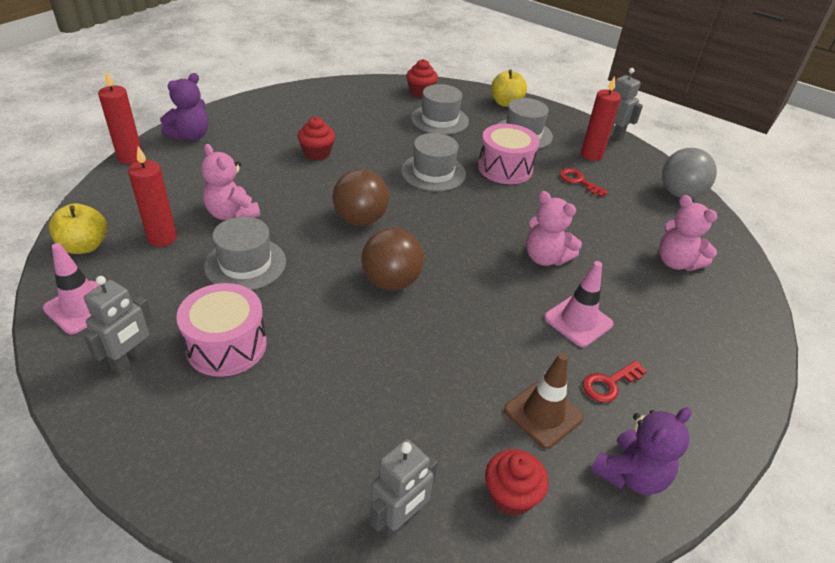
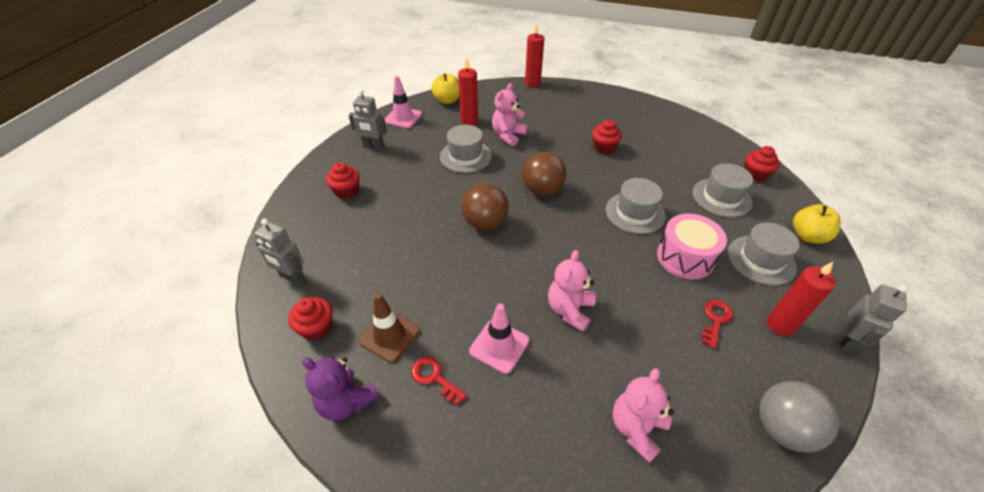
camera: 75 degrees right, 5 degrees up
(190, 136) = (573, 93): purple teddy bear -> none
(226, 345) = (396, 172): pink drum -> none
(231, 417) = (347, 191): none -> red cupcake

